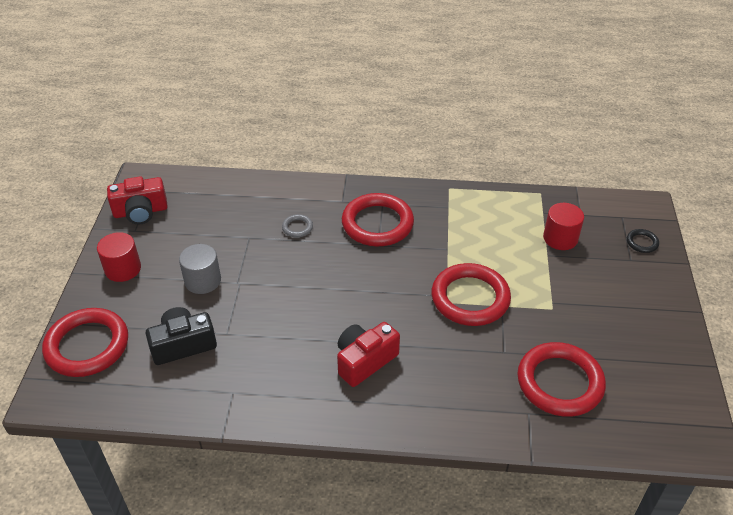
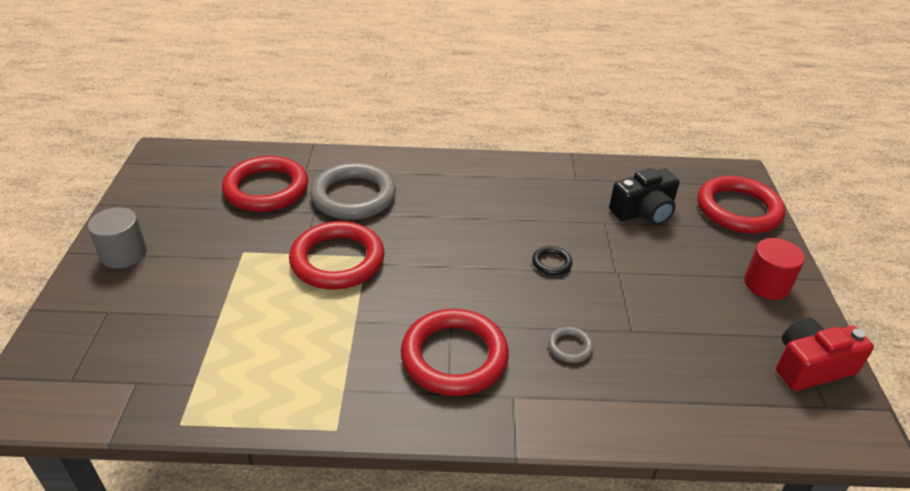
camera: 175 degrees right, 5 degrees down
(203, 281) = (661, 273): grey cylinder -> grey cylinder (123, 254)
(364, 361) = (456, 202): red camera -> none
(468, 371) = (353, 196): none -> grey ring
(560, 238) = (188, 340): red cylinder -> none
(642, 242) = (71, 337): black ring -> black ring (551, 263)

